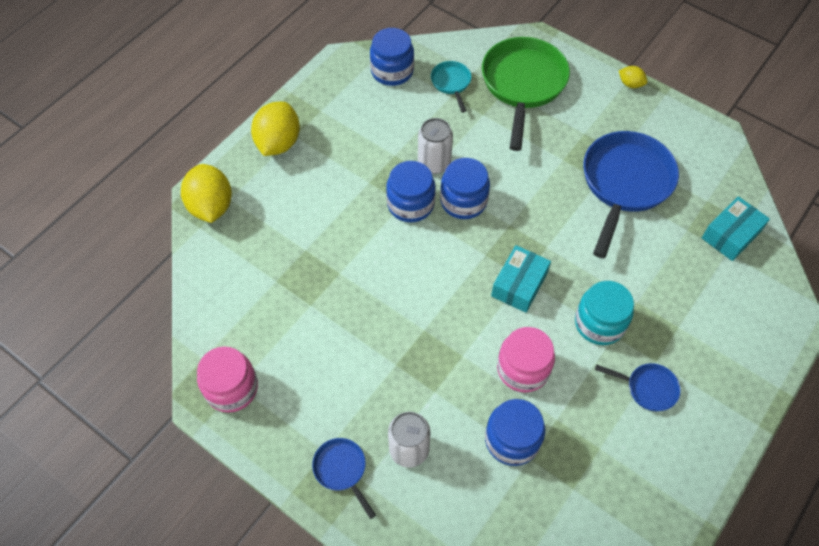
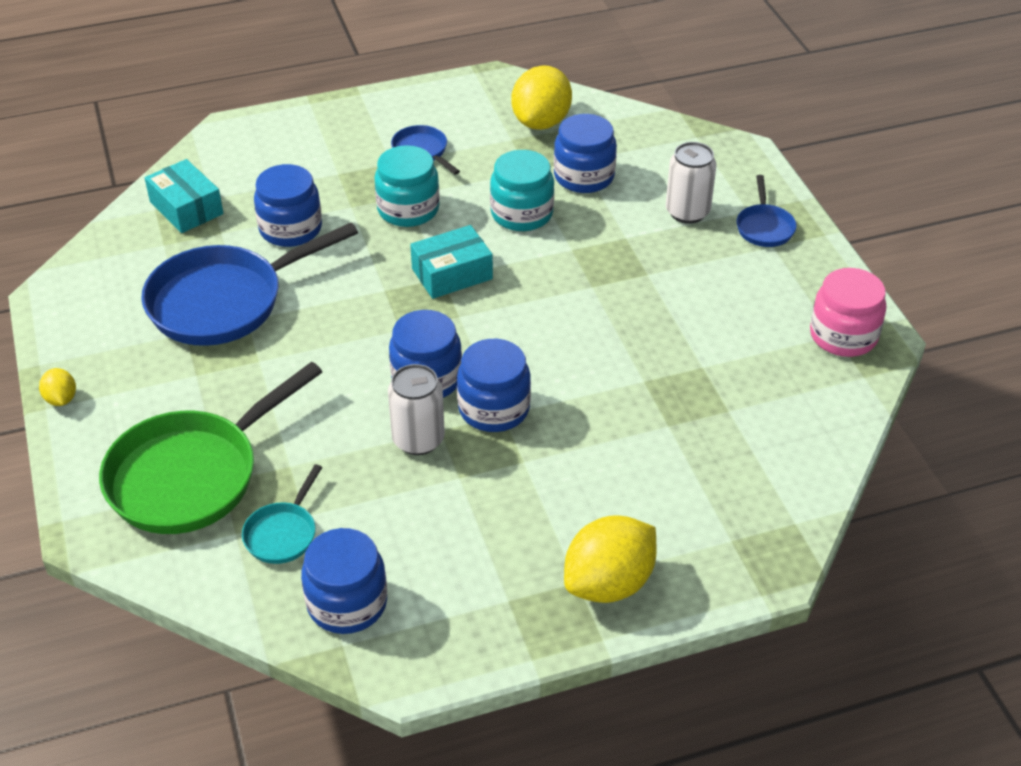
camera: 145 degrees left, 15 degrees down
(211, 206) = (764, 543): yellow lemon -> yellow lemon (541, 122)
(523, 369) = (522, 214): pink jar -> turquoise jar
(651, 259) = (290, 229): none -> blue jar
(730, 235) = (186, 208): turquoise box -> turquoise box turned 60 degrees clockwise

